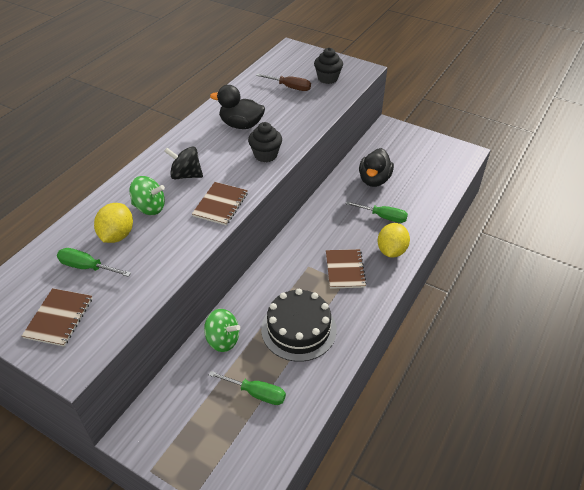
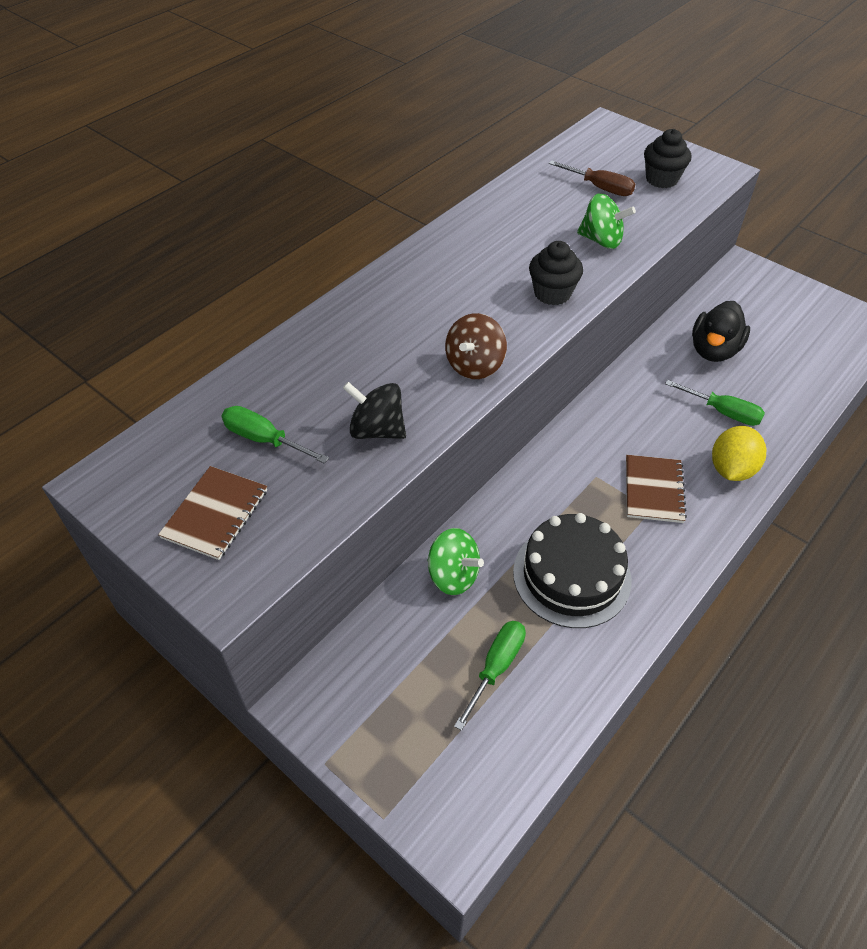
camera: 10 degrees right, 5 degrees up
(117, 235) = (313, 395): yellow lemon -> none
(149, 208) = (366, 357): green spinning top -> green spinning top (601, 240)
(186, 175) = (426, 312): black spinning top -> black spinning top (377, 430)
(220, 204) = (474, 365): brown notebook -> brown spinning top
(241, 125) = (518, 241): black duck -> none
(256, 393) = (496, 668): green screwdriver -> green screwdriver turned 90 degrees counterclockwise

